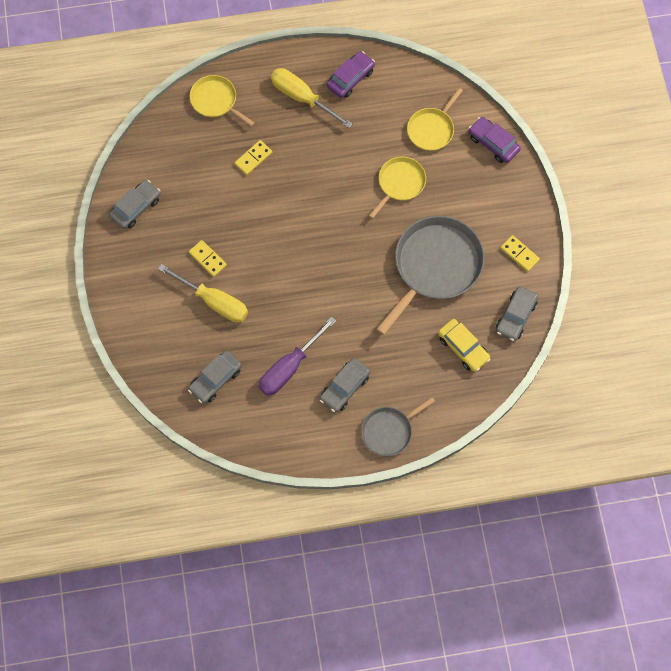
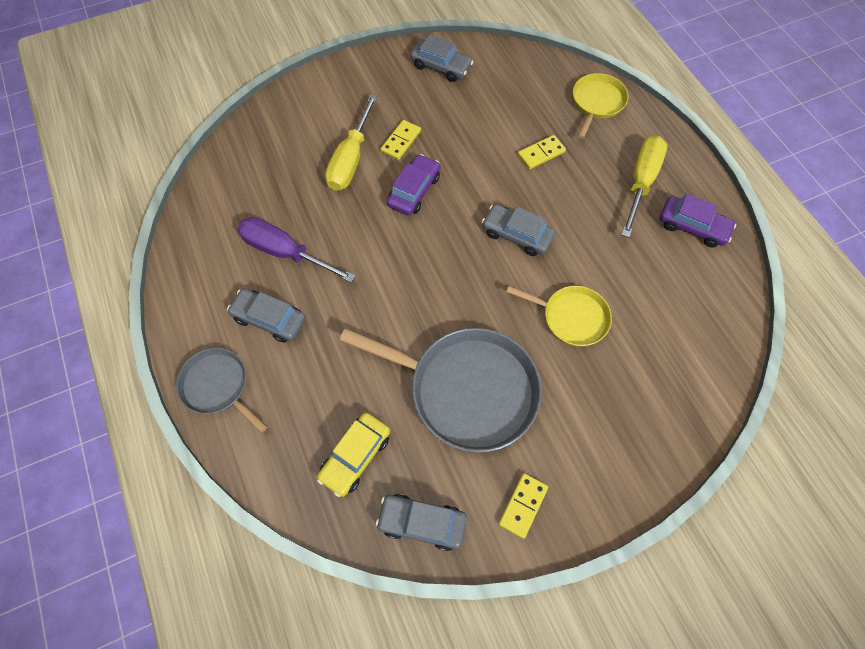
camera: 75 degrees right, 5 degrees down
(215, 379) = (256, 183): grey car -> grey car (516, 235)
(253, 158) = (541, 153): yellow domino -> yellow domino turned 60 degrees counterclockwise
(432, 129) = (666, 338): yellow pan -> none
(493, 143) = (683, 426): purple car -> purple car (414, 191)

